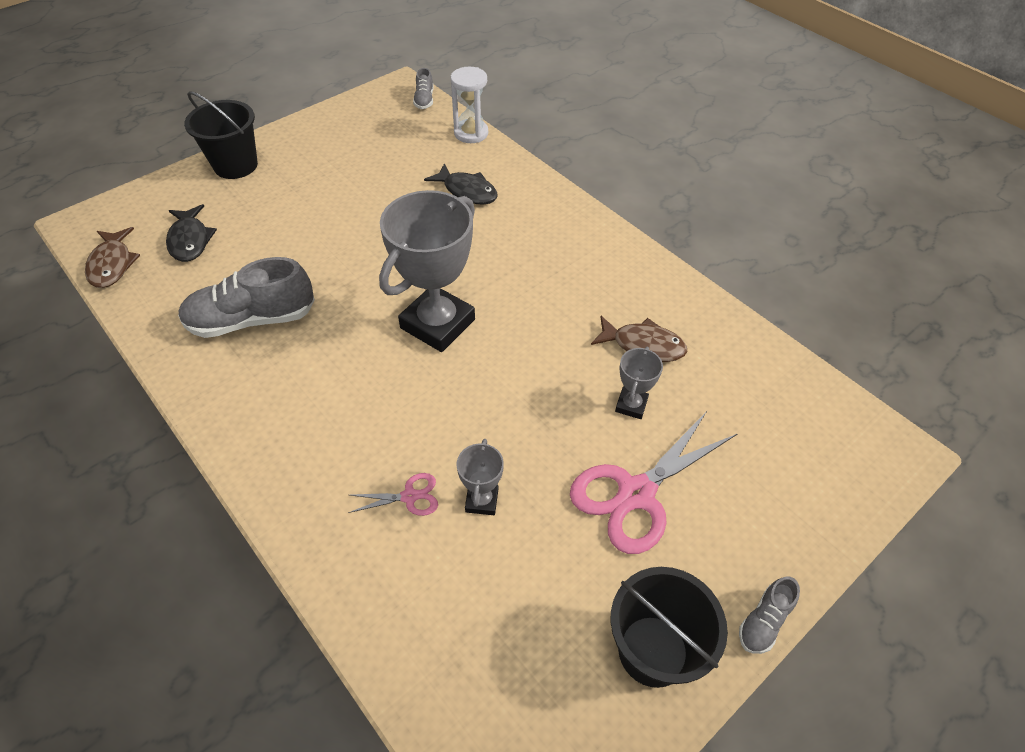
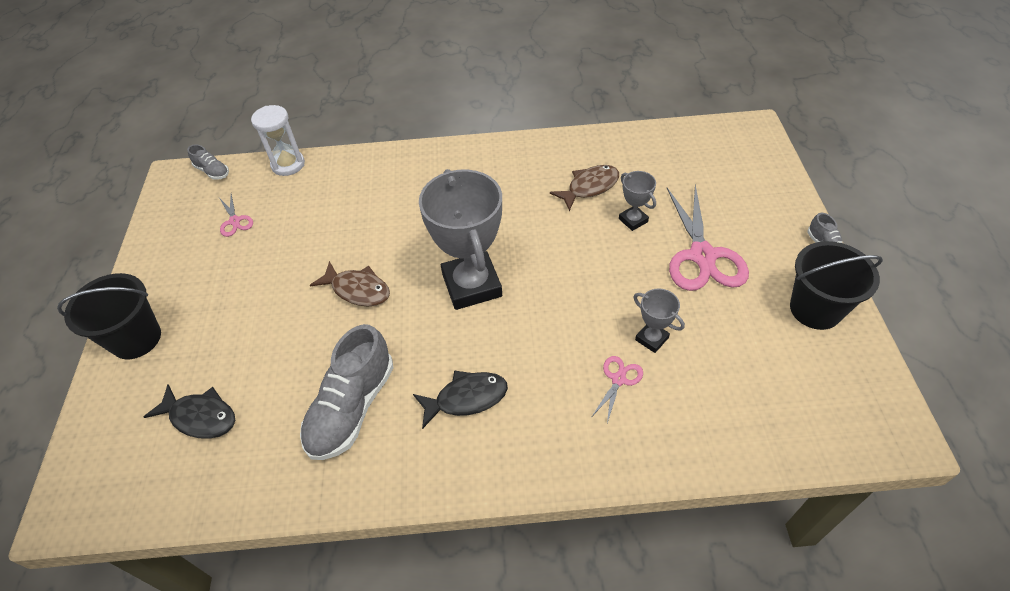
camera: 50 degrees left, 0 degrees up
(112, 264) = (163, 498): brown fish -> brown fish (357, 290)
(384, 143) = (235, 221): none -> pink scissors
(467, 191) = (351, 199): black fish -> black fish (466, 398)

